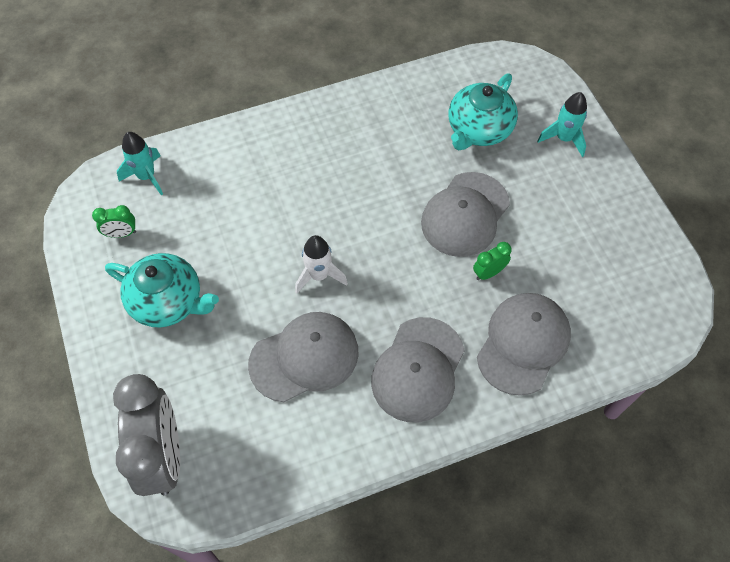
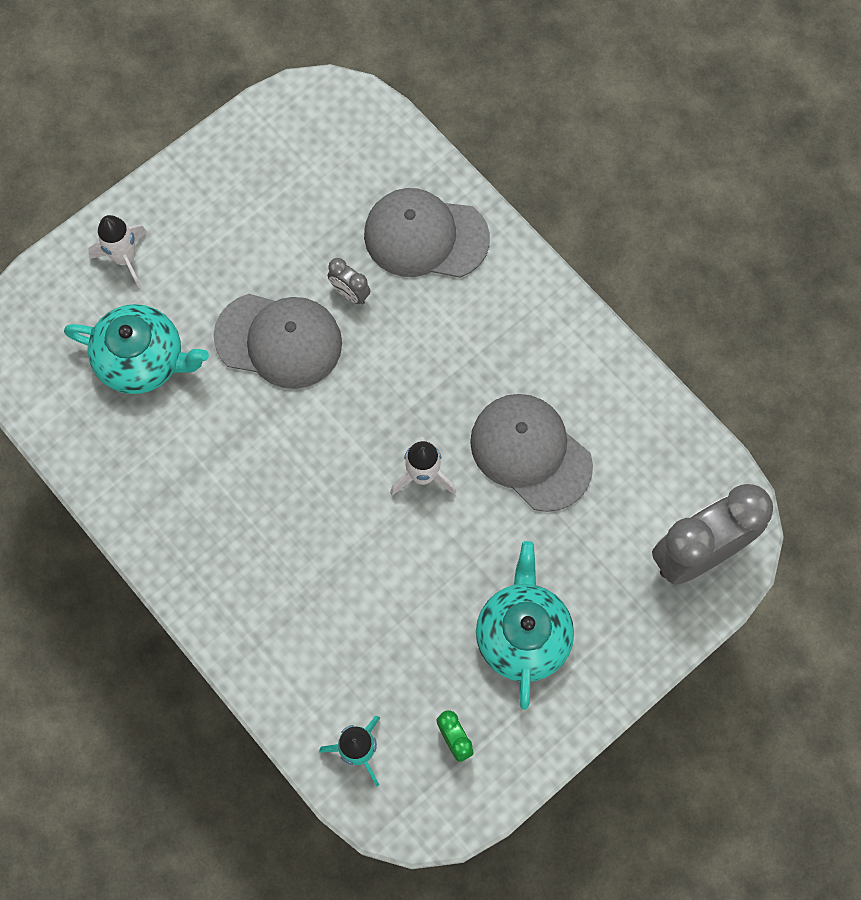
camera: 110 degrees left, 10 degrees up
(418, 369) = (497, 331): grey cap -> none
(488, 273) = (350, 293): green clock -> grey clock
(563, 139) = (125, 258): turquoise rocket -> white rocket

